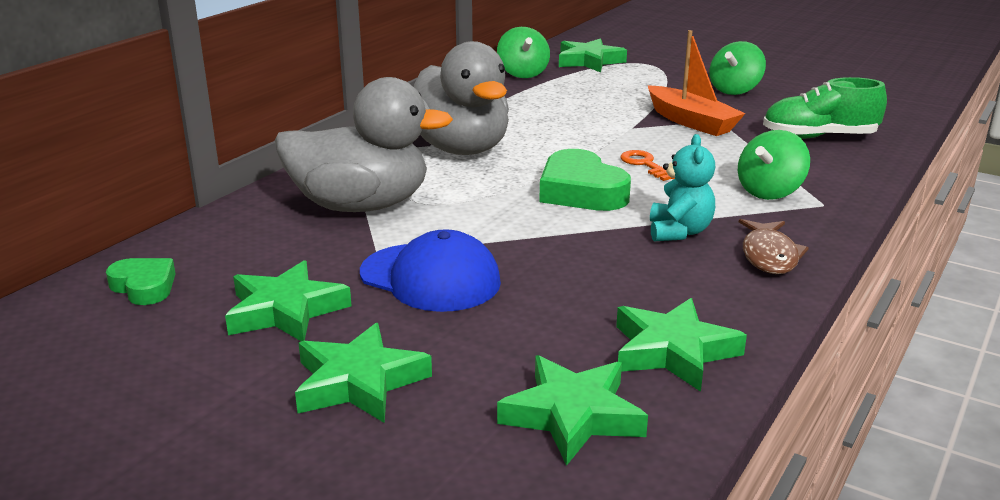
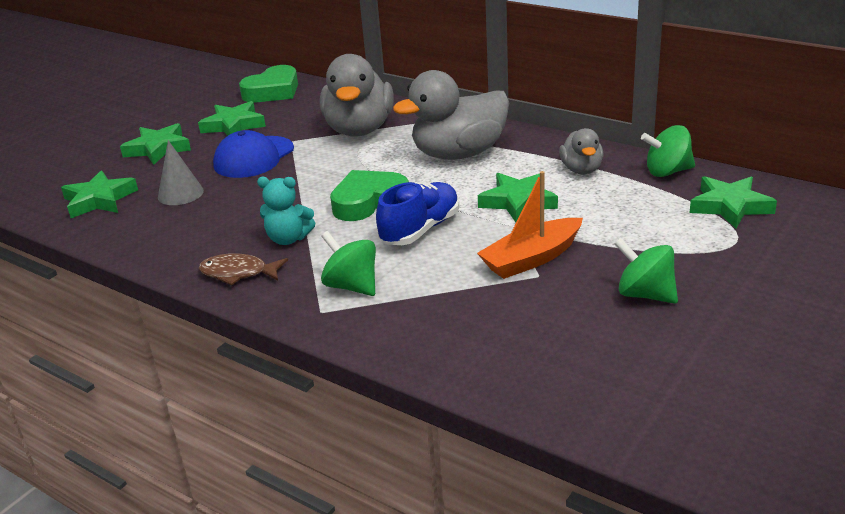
camera: 95 degrees right, 5 degrees up
(144, 287) = (273, 91): green heart -> green heart, size x1.67
(513, 100) = (581, 170): none -> grey duck
(552, 329) = (180, 194): none -> grey cone
(645, 164) = (420, 230): orange key -> blue shoe
(673, 351) = (138, 229): green star -> green star (518, 201)
(819, 137) = (489, 334): green shoe -> none

